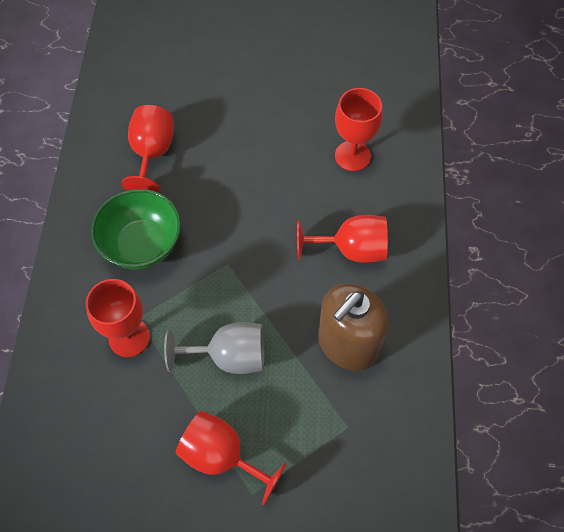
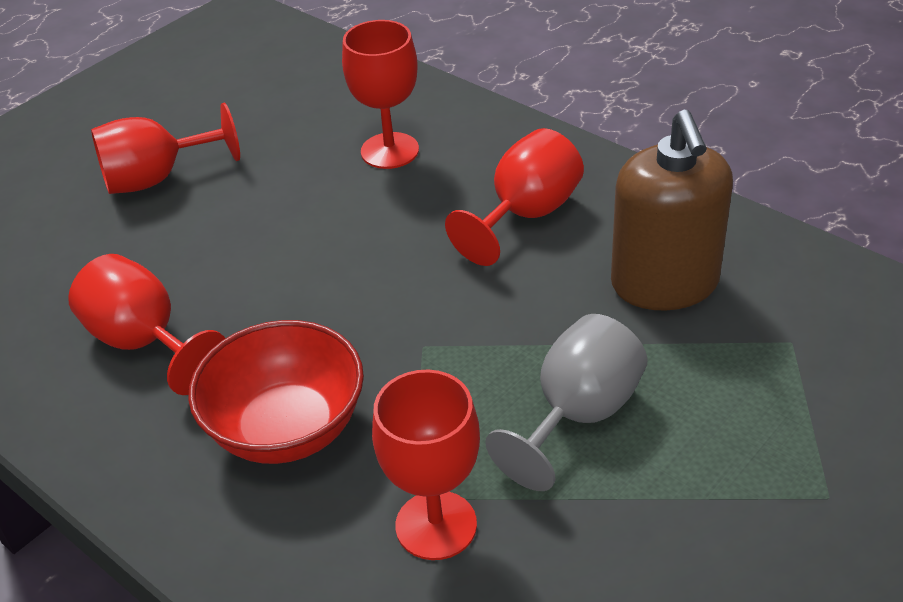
camera: 50 degrees left, 20 degrees down
(142, 244) = (287, 429): green bowl -> red bowl
(222, 456) = (739, 503): red goblet -> red goblet (157, 178)

